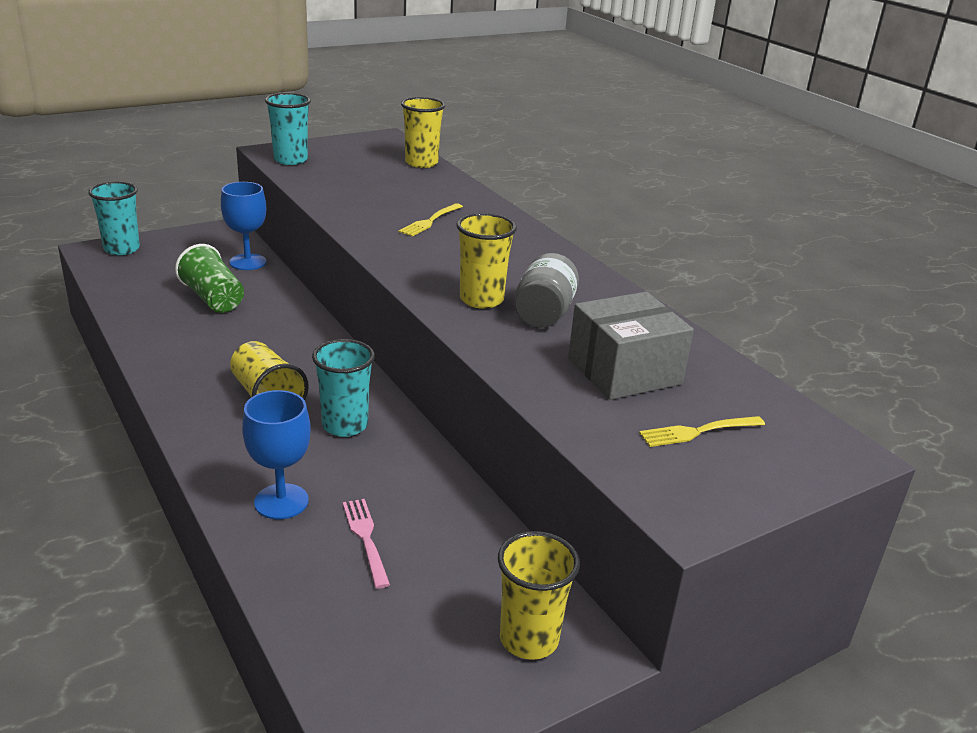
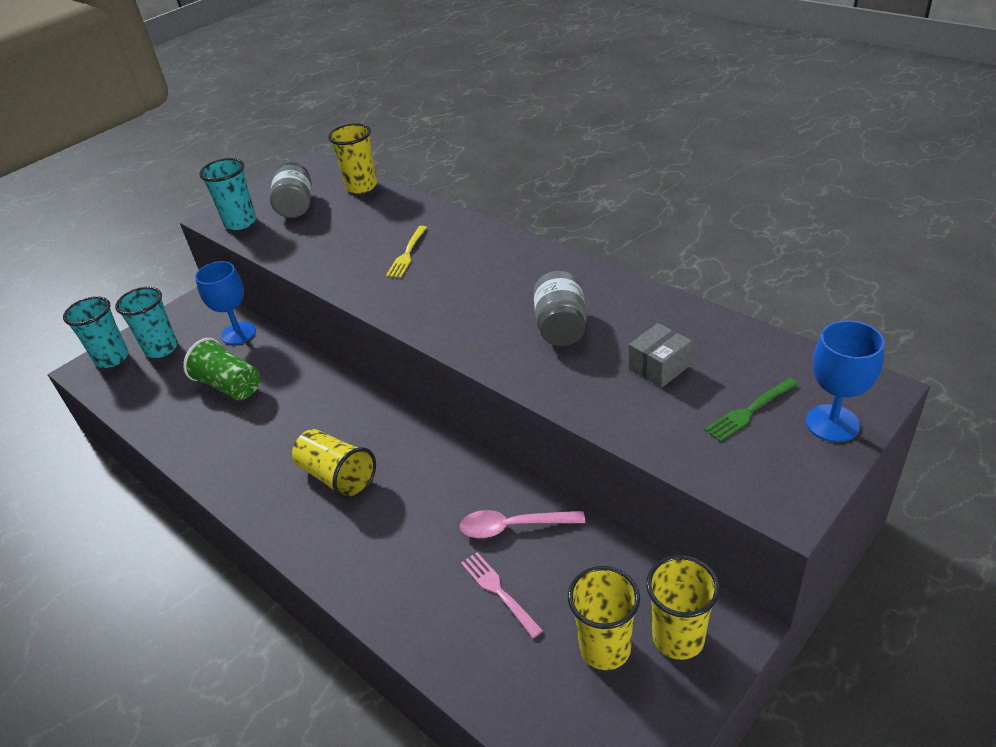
camera: 10 degrees left, 10 degrees up
(281, 501) = (408, 581): blue goblet -> blue goblet (832, 423)
(345, 425) = (420, 481): turquoise cup -> turquoise cup (161, 348)
(350, 161) = (296, 206): none -> grey jar
(414, 490) = (513, 527): none -> pink spoon
(481, 299) = (500, 330): yellow cup -> yellow cup (605, 648)
(624, 371) = (659, 367): grey box -> grey box, size x0.58
(698, 431) = (750, 410): yellow fork -> green fork

